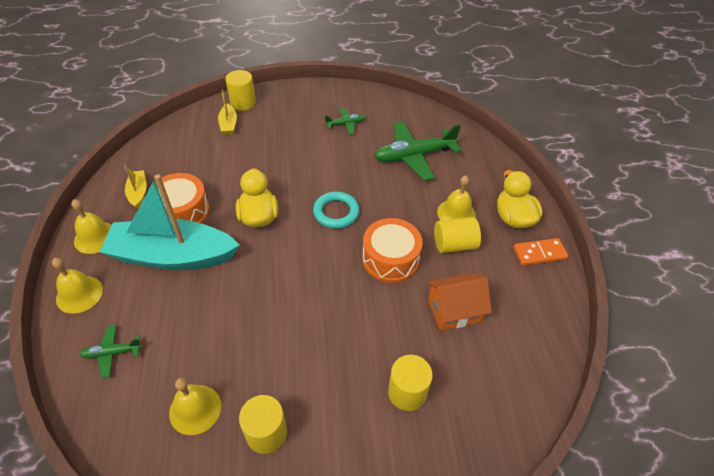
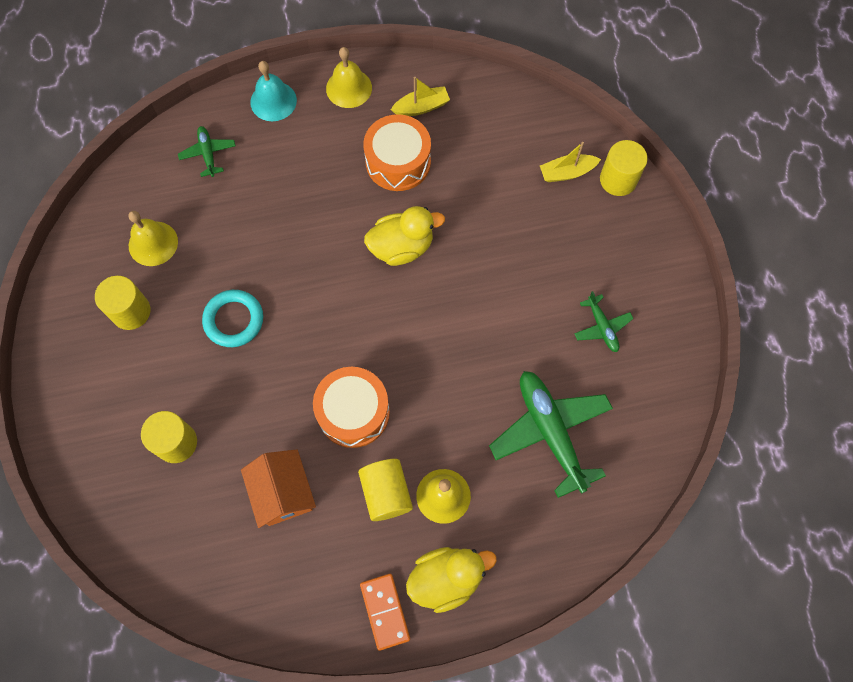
camera: 85 degrees right, 20 degrees up
(79, 294) = (273, 101): yellow bell -> turquoise bell
(173, 256) = (331, 171): turquoise boat -> none
(336, 212) = (422, 337): turquoise ring -> turquoise ring (234, 320)

